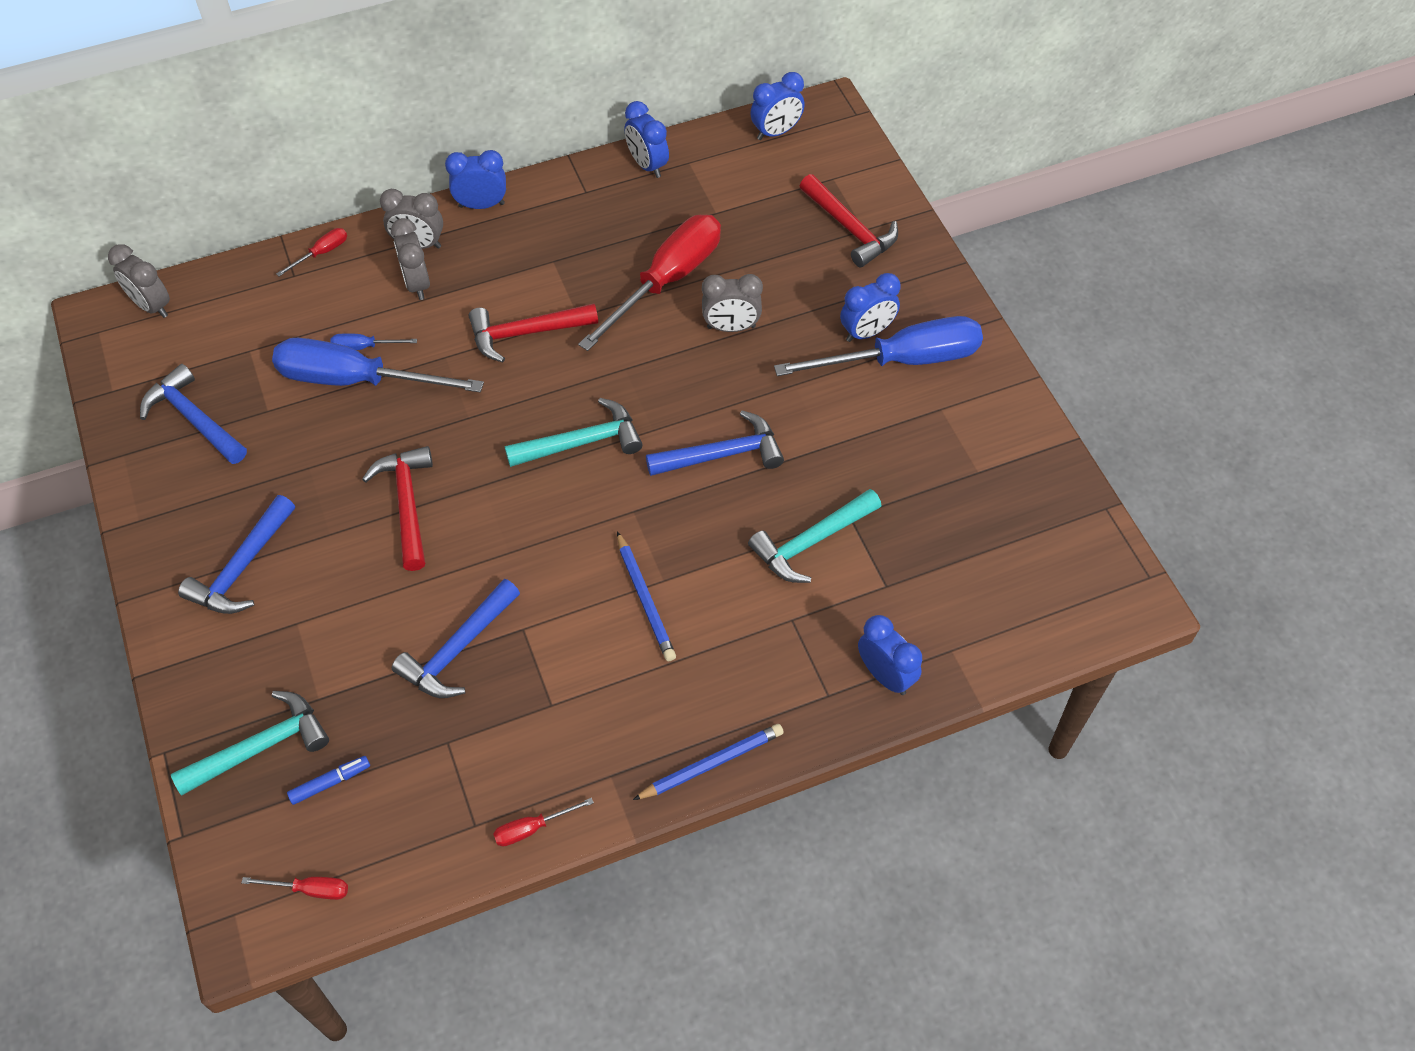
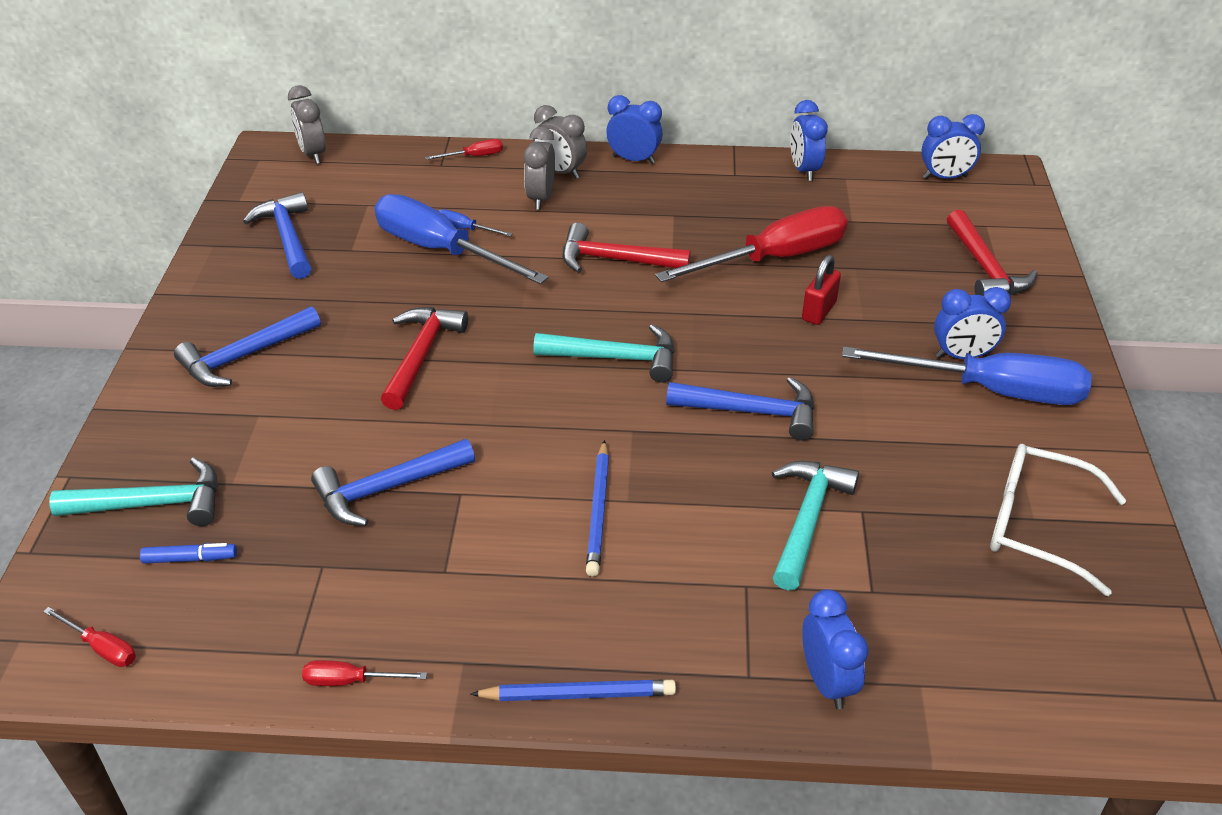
camera: 25 degrees right, 15 degrees down
(731, 327) = (818, 311): grey clock -> red padlock
(811, 542) = (807, 520): turquoise hammer -> turquoise hammer turned 120 degrees clockwise
(983, 478) = (1038, 525): none -> white glasses

